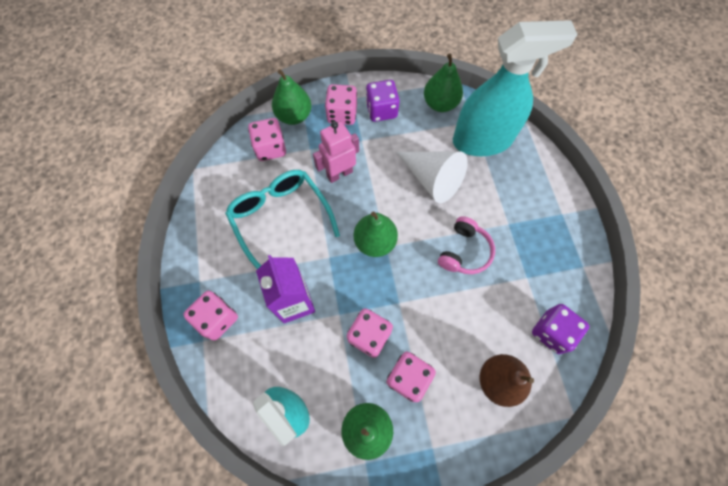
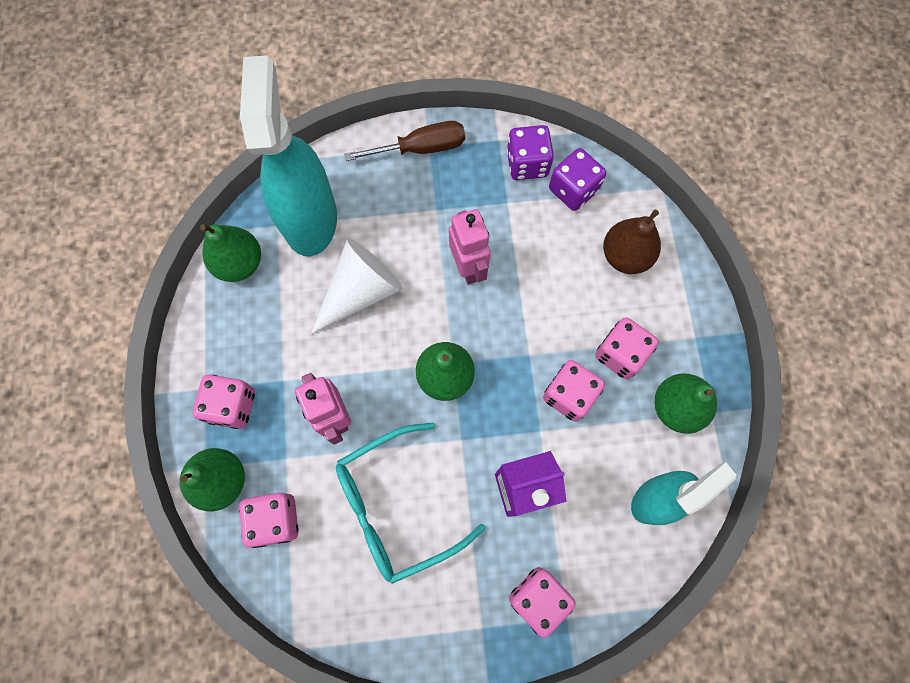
camera: 85 degrees left, 5 degrees up
(381, 110) = (236, 347): purple dice -> purple dice (527, 164)
(464, 251) = (468, 267): pink headphones -> pink robot
(558, 208) = (420, 148): none -> brown screwdriver

